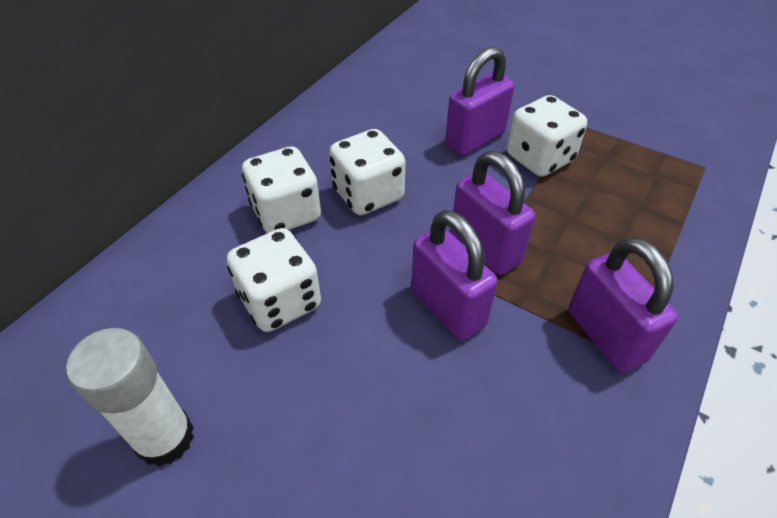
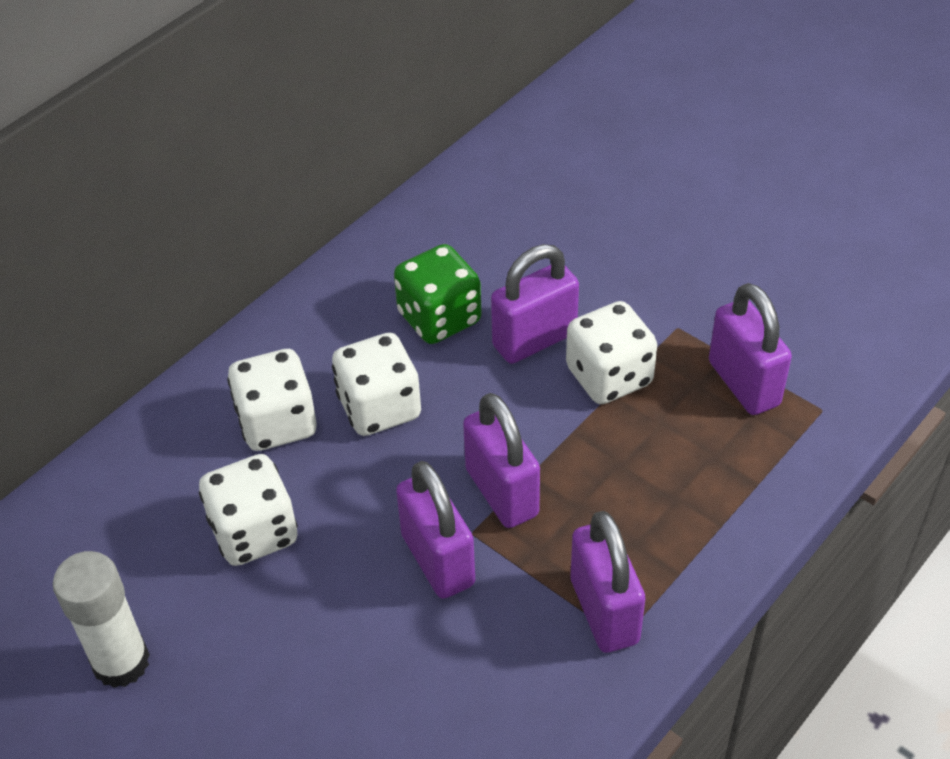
camera: 10 degrees right, 0 degrees up
(399, 131) = (439, 318): none -> green dice
(640, 155) = (743, 383): none -> purple padlock

